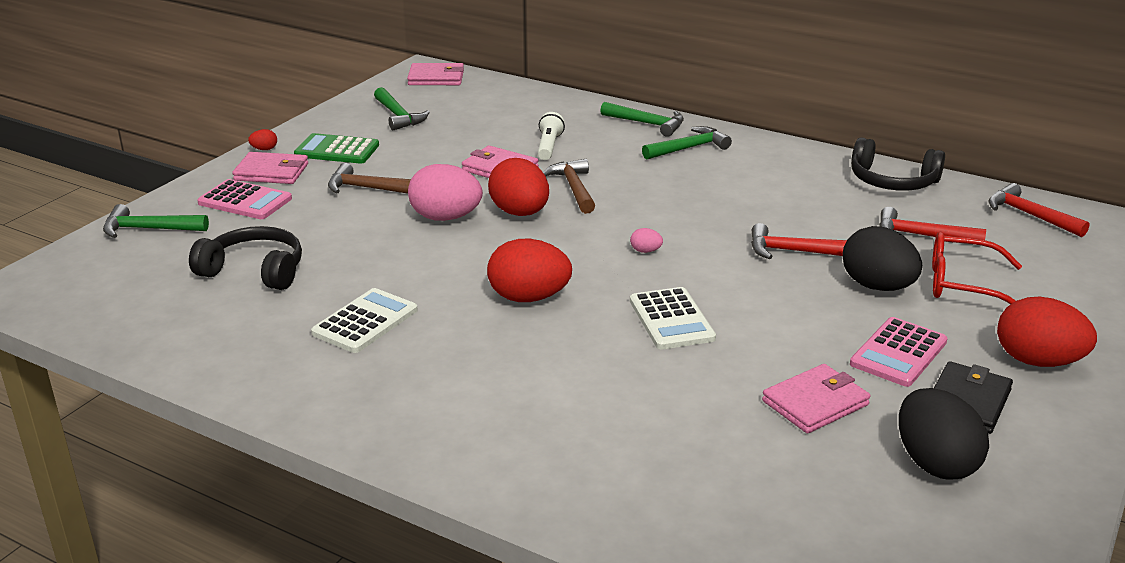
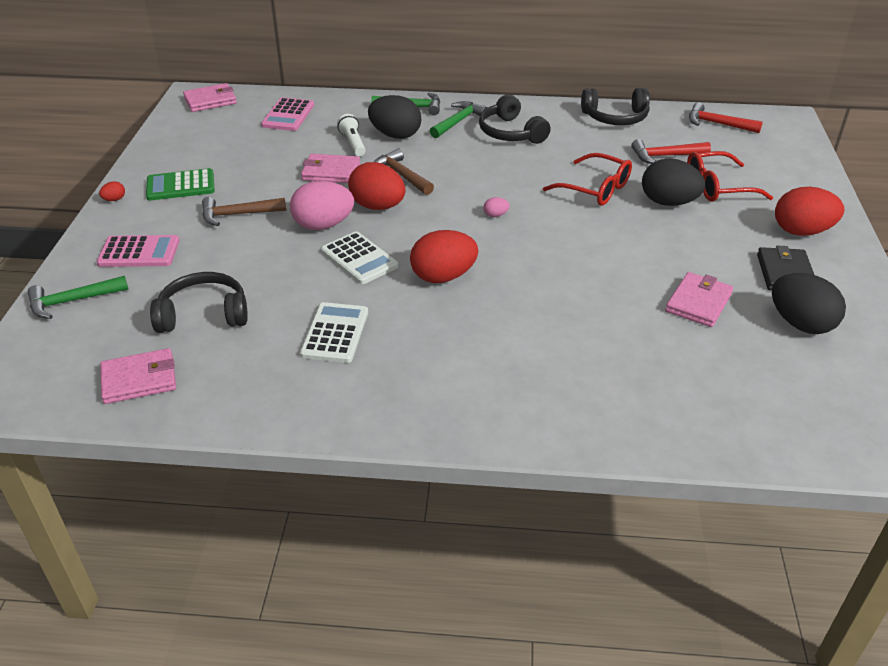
camera: 25 degrees left, 10 degrees up
(271, 172) = (139, 219): pink wallet -> pink wallet (139, 379)
(398, 116) = (207, 142): green hammer -> none
(603, 148) = (395, 135): none -> black egg
(671, 319) = (557, 266): white calculator -> white calculator (359, 259)
(742, 171) = (510, 133): none -> black headphones
(794, 251) = (595, 189): red hammer -> red glasses
(898, 353) = (719, 249): pink calculator -> pink calculator (288, 115)

